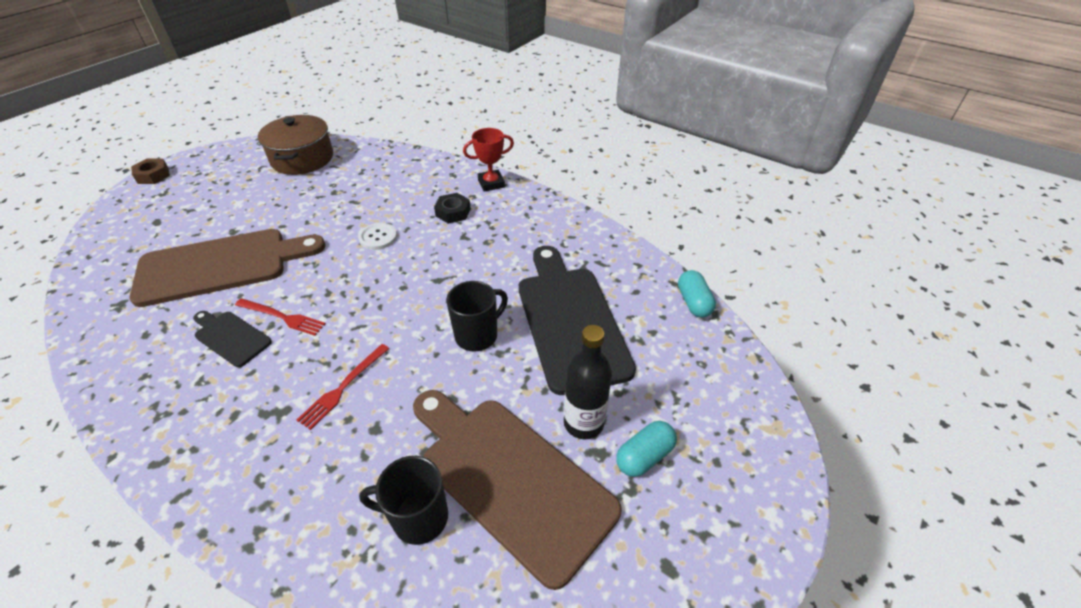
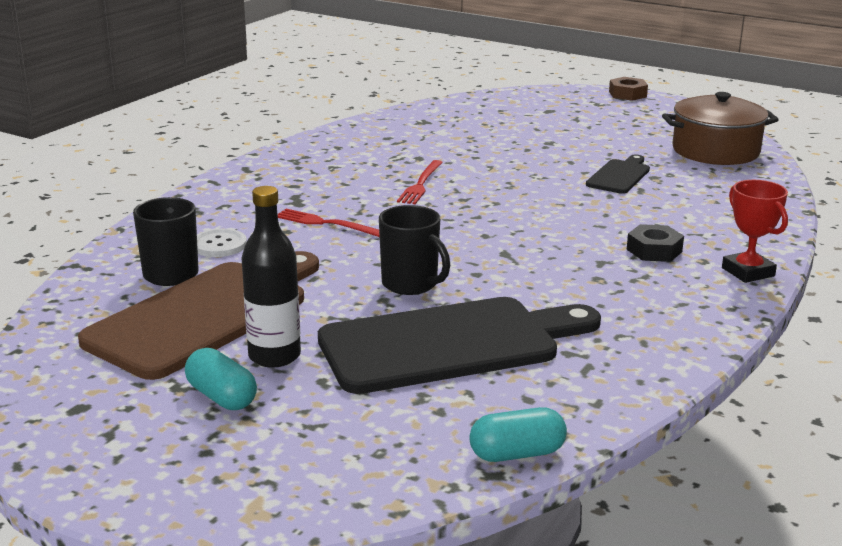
camera: 85 degrees right, 20 degrees down
(221, 265) = (490, 147): brown cutting board -> none
(230, 337) = (389, 168): black cutting board -> black cutting board (619, 176)
(378, 237) = (573, 211): white button -> white button (219, 245)

